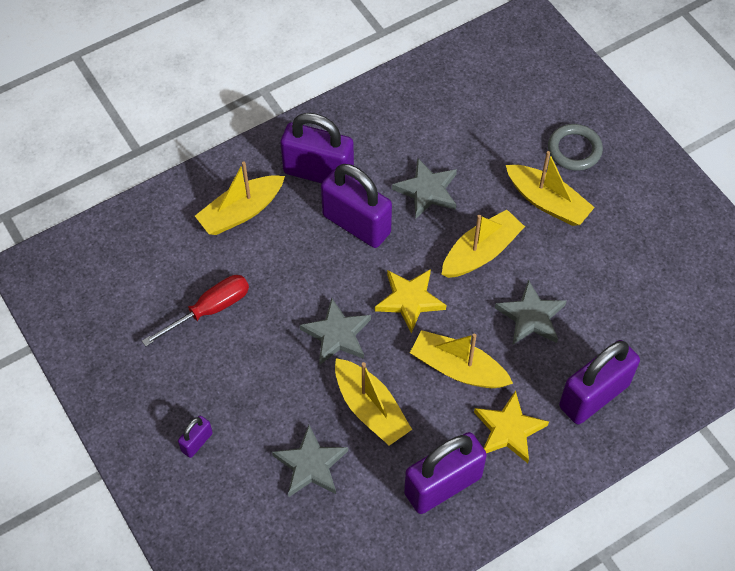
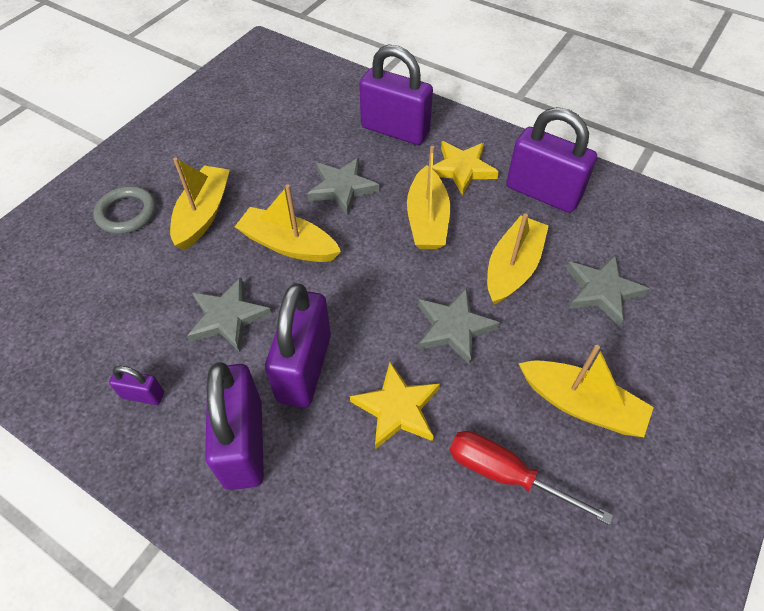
camera: 115 degrees left, 5 degrees down
(197, 442) = (663, 402): purple padlock -> purple padlock (143, 395)
(241, 212) = (346, 511): yellow boat -> yellow boat (581, 405)
(409, 300) = (376, 281): yellow star -> yellow star (397, 408)

